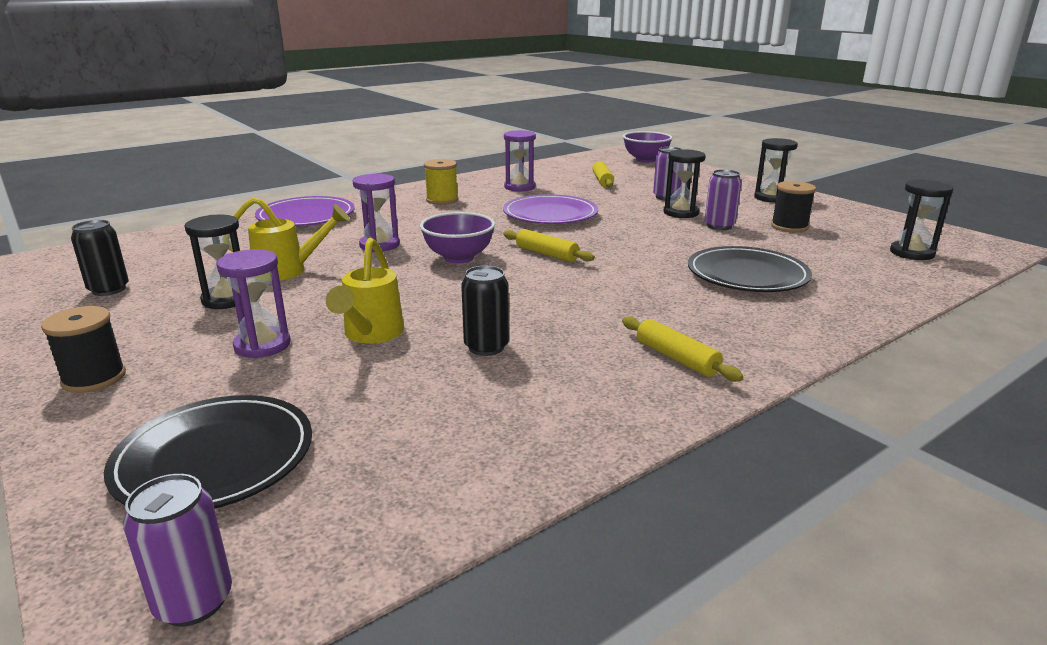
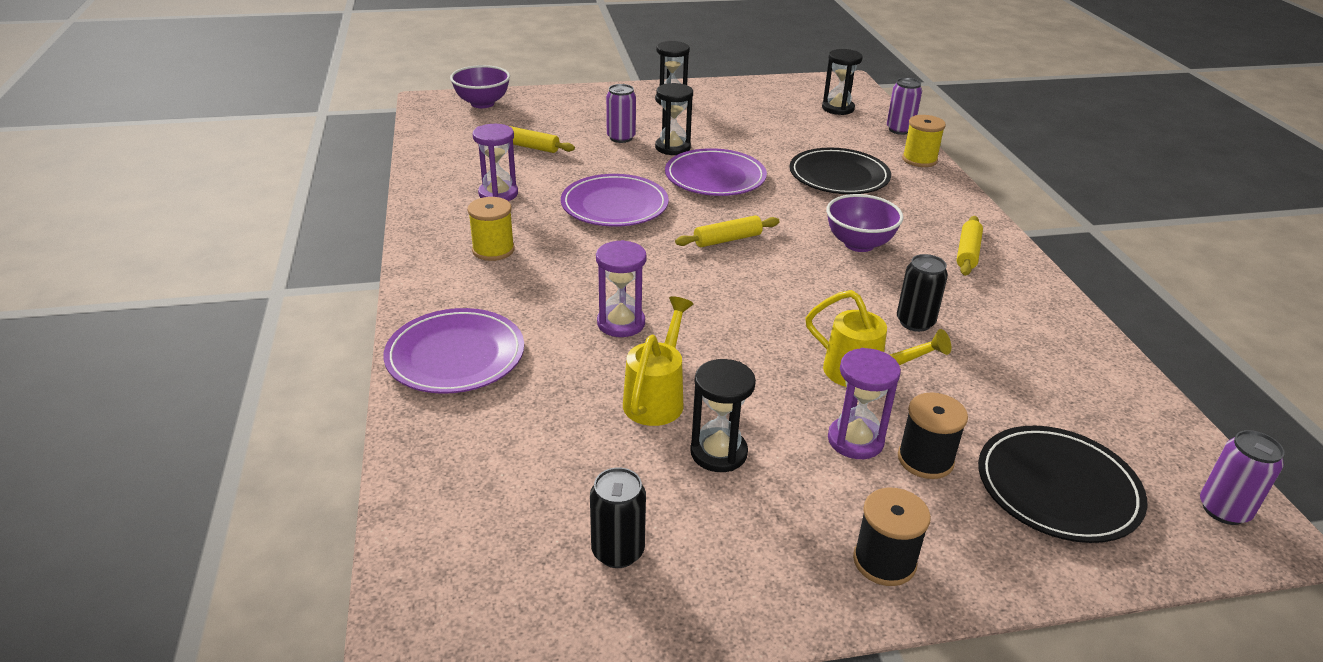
camera: 65 degrees left, 10 degrees up
(459, 258) = (701, 286): purple bowl -> purple bowl (859, 244)
(652, 233) = (715, 177): none -> purple plate
(676, 358) = (967, 252): yellow rolling pin -> yellow rolling pin turned 60 degrees counterclockwise
(719, 226) = (723, 146): purple can -> purple can (899, 130)
(789, 227) = (749, 122): black spool -> black spool (925, 459)
(871, 306) = (919, 160): none -> yellow spool

